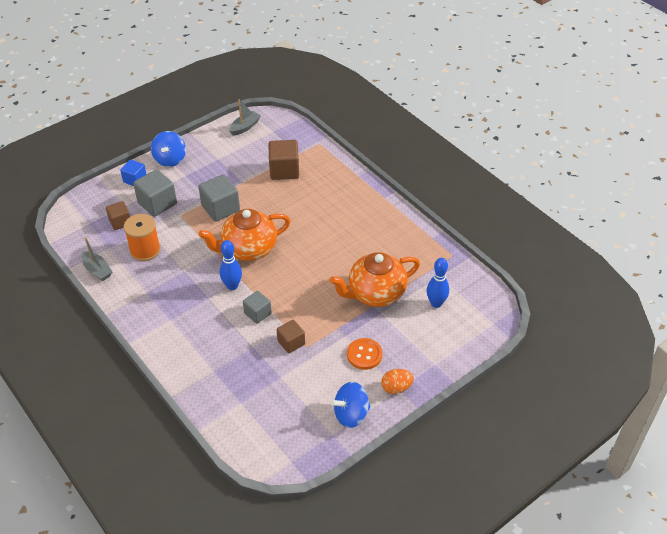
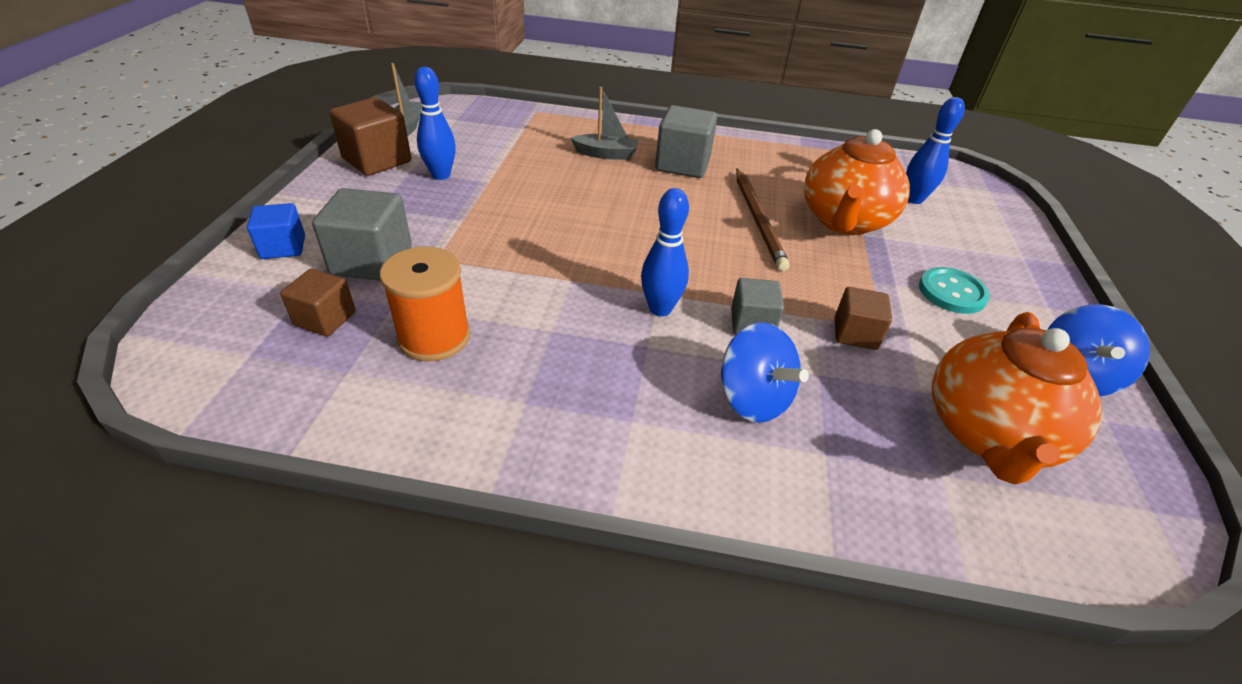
camera: 45 degrees left, 5 degrees down
(97, 270) = (367, 424): grey boat -> grey boat (606, 154)
(170, 159) = (324, 198): blue spinning top -> blue spinning top (752, 398)
(220, 208) = (496, 223): grey cube -> grey cube (682, 164)
(227, 168) = (441, 175): none -> blue bowling pin
(248, 249) = (612, 252): orange teapot -> orange teapot (987, 434)
(284, 170) = (530, 149): brown cube -> brown cube (377, 160)
(334, 269) = (758, 220): none -> brown pencil
(364, 355) = (952, 292): orange button -> turquoise button
(396, 388) = (1046, 307): orange egg -> none

